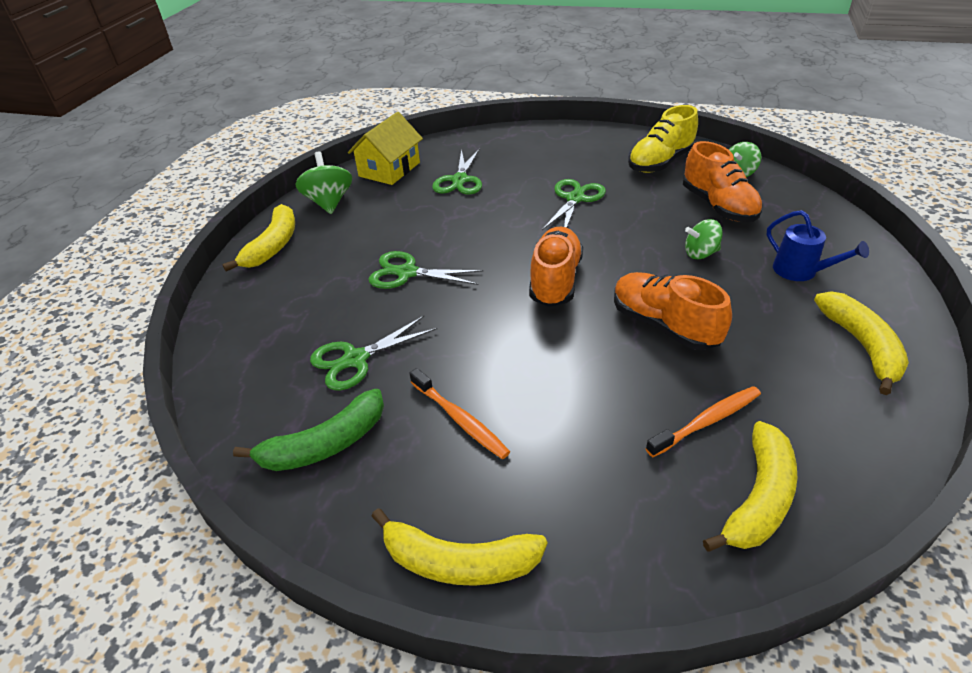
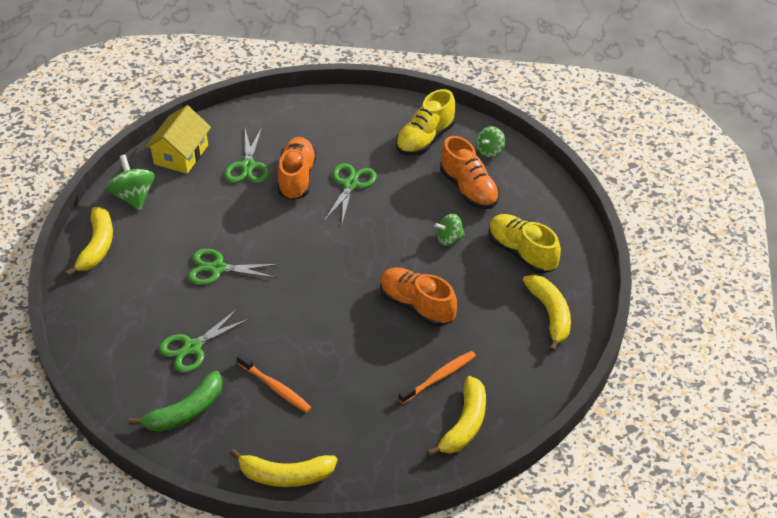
camera: 10 degrees left, 5 degrees up
(555, 280) = (336, 270): orange shoe -> orange shoe (297, 178)
(801, 271) = (521, 253): blue watering can -> yellow shoe

